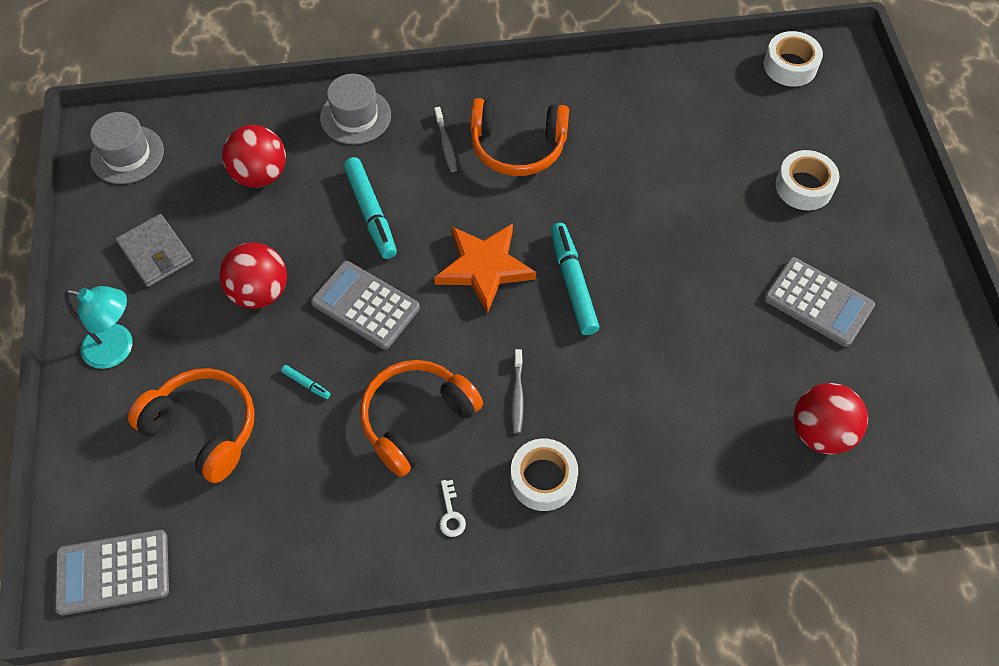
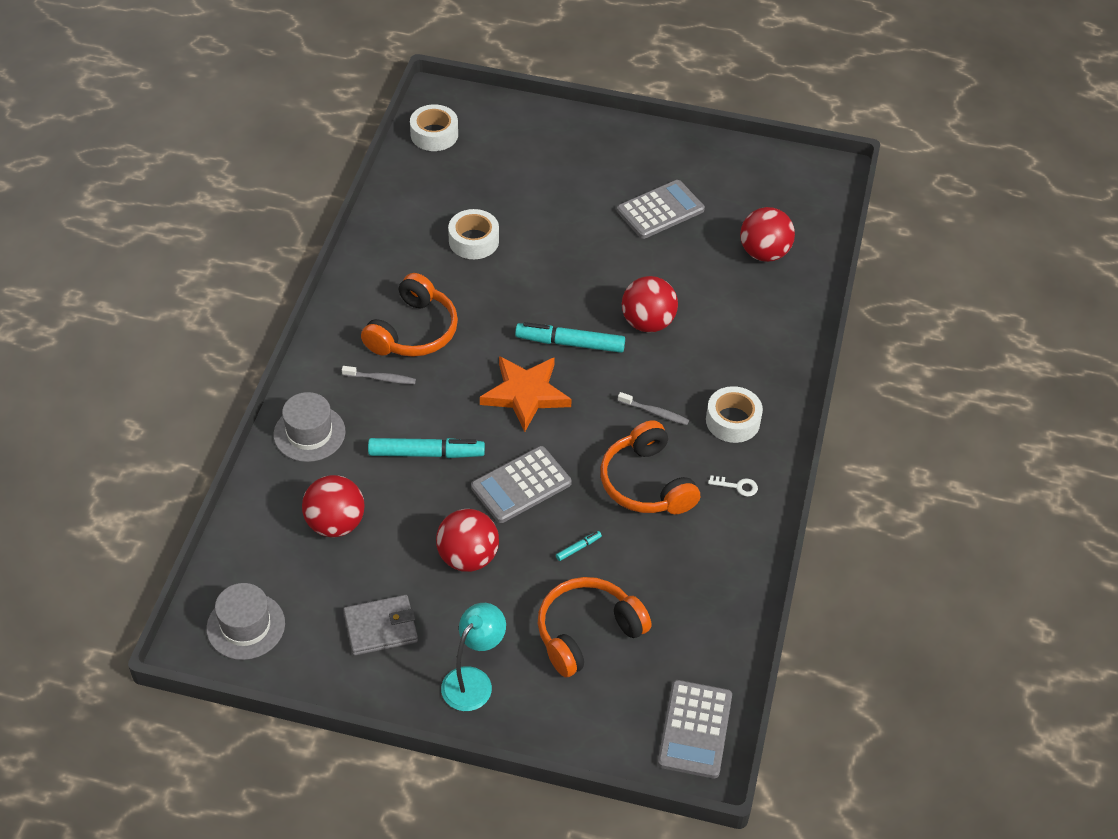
camera: 70 degrees left, 10 degrees down
(642, 346) = (647, 322): none -> red ball
(804, 186) = (555, 175): white tape -> white tape (473, 241)

